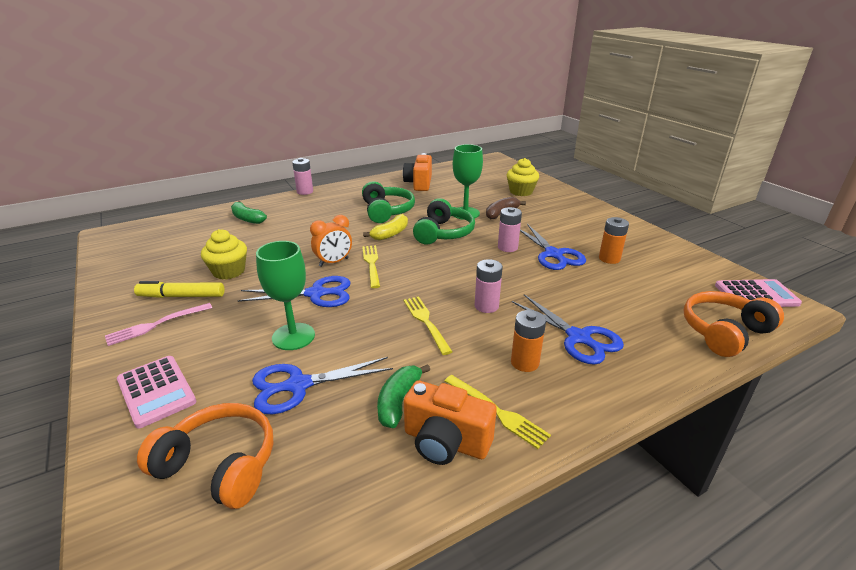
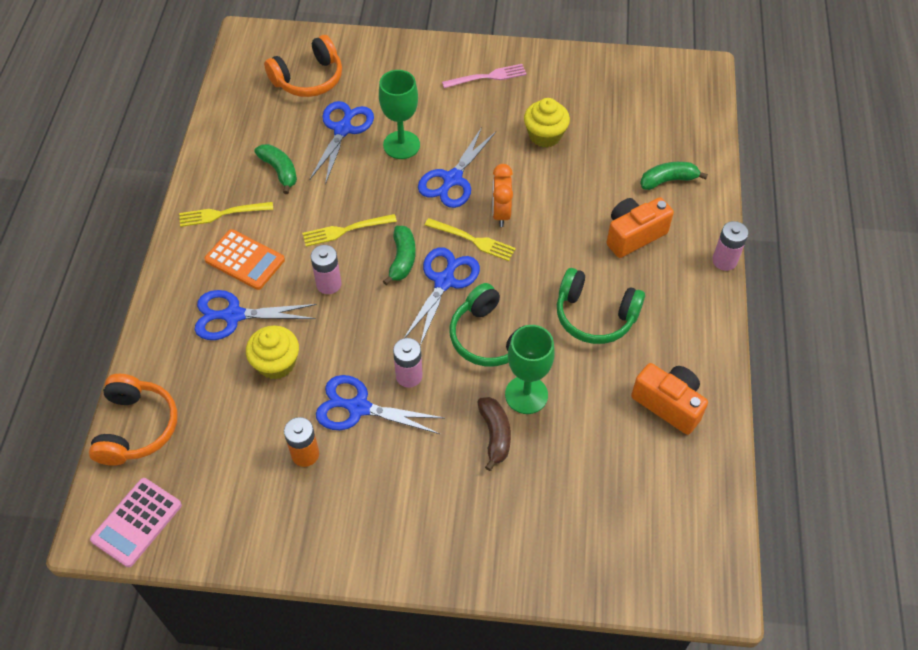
camera: 125 degrees right, 25 degrees up
(156, 325) = (487, 77): pink fork -> pink fork turned 75 degrees clockwise
(156, 391) = (401, 65): pink calculator -> none
(182, 296) = (522, 97): yellow marker -> none
(390, 234) = (528, 288): yellow banana -> none
(421, 261) = (444, 282): none -> blue scissors
(422, 284) = (402, 259): none -> green banana
(426, 322) = (346, 230): yellow fork -> yellow fork turned 150 degrees clockwise
(445, 442) = (227, 176): orange camera -> orange camera (633, 235)
(521, 191) = (546, 517): yellow cupcake -> yellow cupcake (276, 363)
(524, 362) = (245, 260): orange battery -> orange calculator

